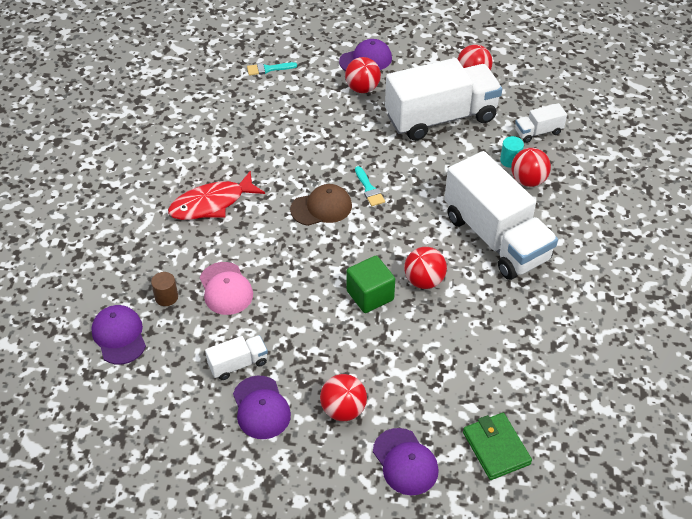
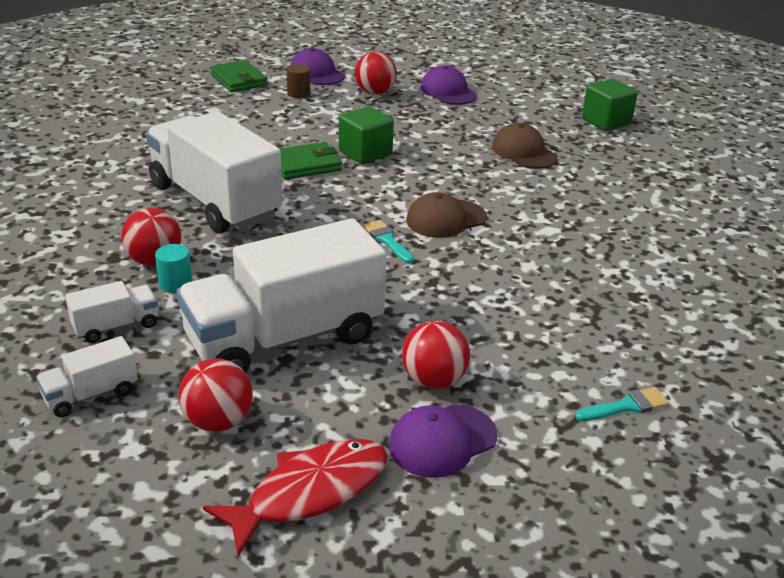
camera: 170 degrees right, 15 degrees down
(119, 336) = (606, 121): purple cap -> green cube
(166, 297) = (581, 145): brown cylinder -> brown cylinder (298, 93)
(212, 204) = (589, 216): red fish -> red fish (310, 492)
(226, 289) = (523, 152): pink cap -> brown cap
(238, 364) = (481, 111): white truck -> white truck (91, 394)
(424, 281) = (305, 165): red ball -> green wallet

